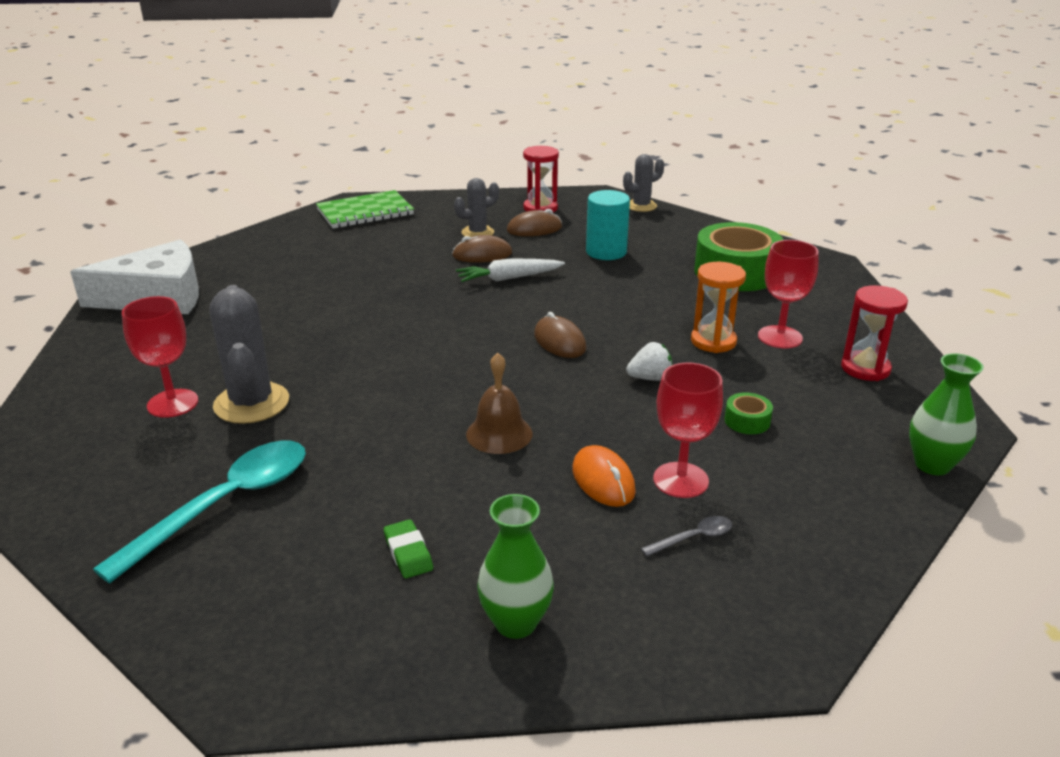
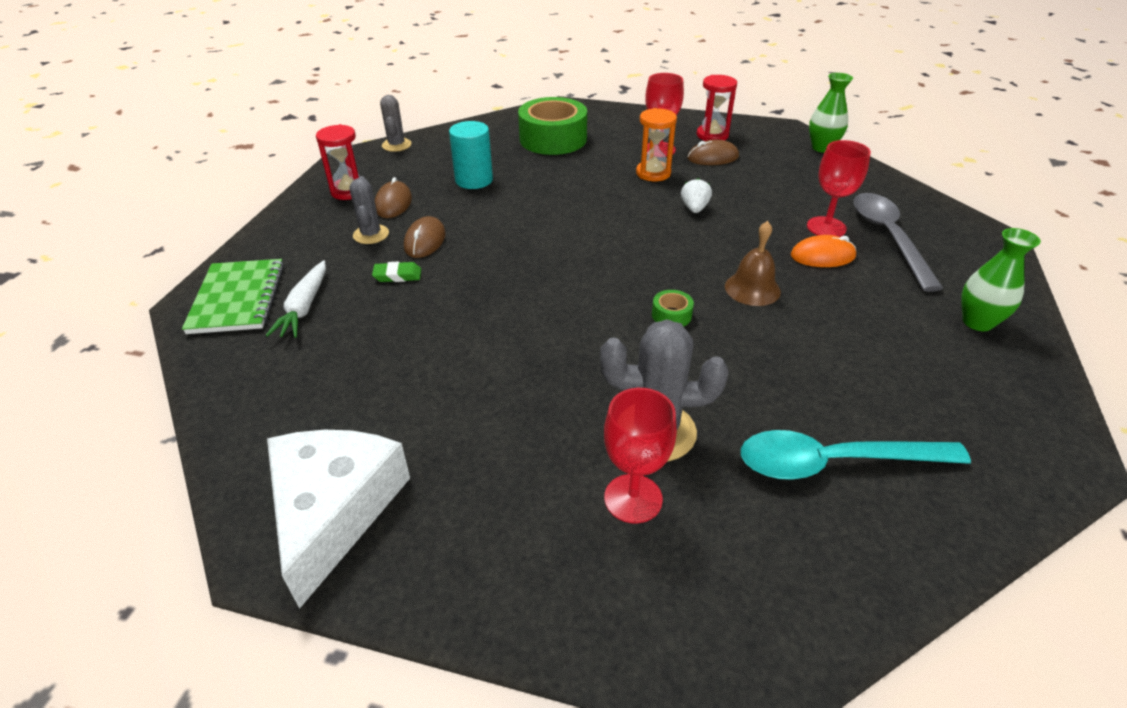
camera: 70 degrees left, 10 degrees up
(225, 505) = (834, 462): turquoise spoon -> turquoise spoon turned 60 degrees counterclockwise
(408, 553) = (905, 358): green eraser -> green eraser (397, 275)
(508, 278) = (487, 236): white carrot -> white carrot (304, 307)
(559, 341) = (620, 234): brown mouse -> brown mouse (712, 157)
(693, 538) = (888, 238): grey spoon -> grey spoon, size x2.43
(747, 421) = (762, 188): green tape -> green tape (671, 315)

